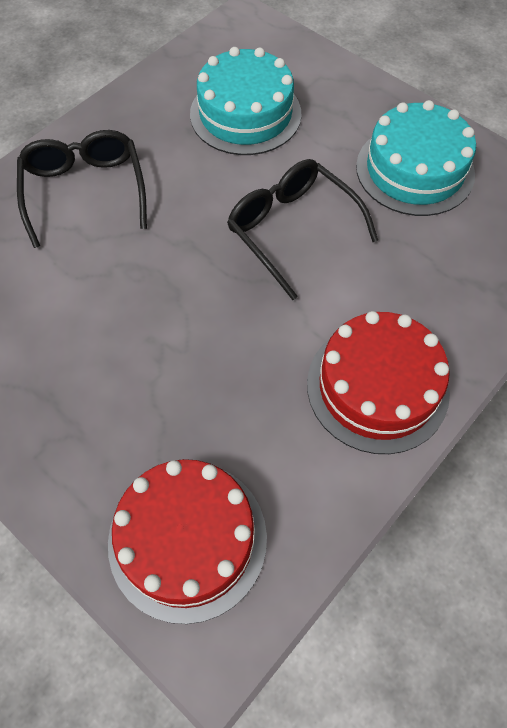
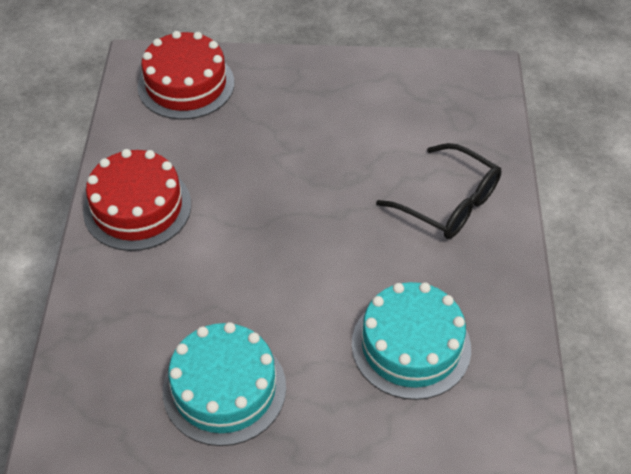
camera: 140 degrees right, 10 degrees down
(292, 229) = (278, 271): black glasses -> none

